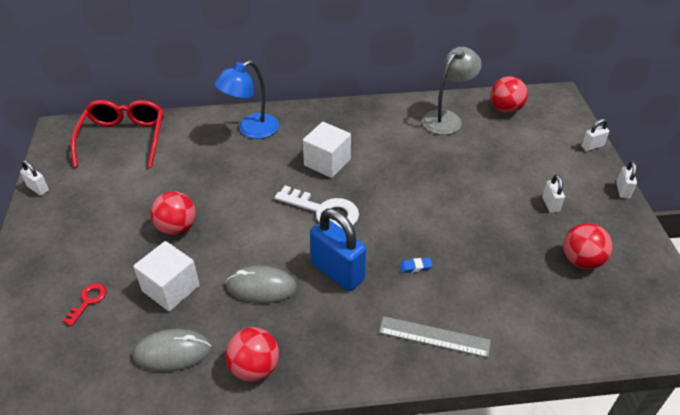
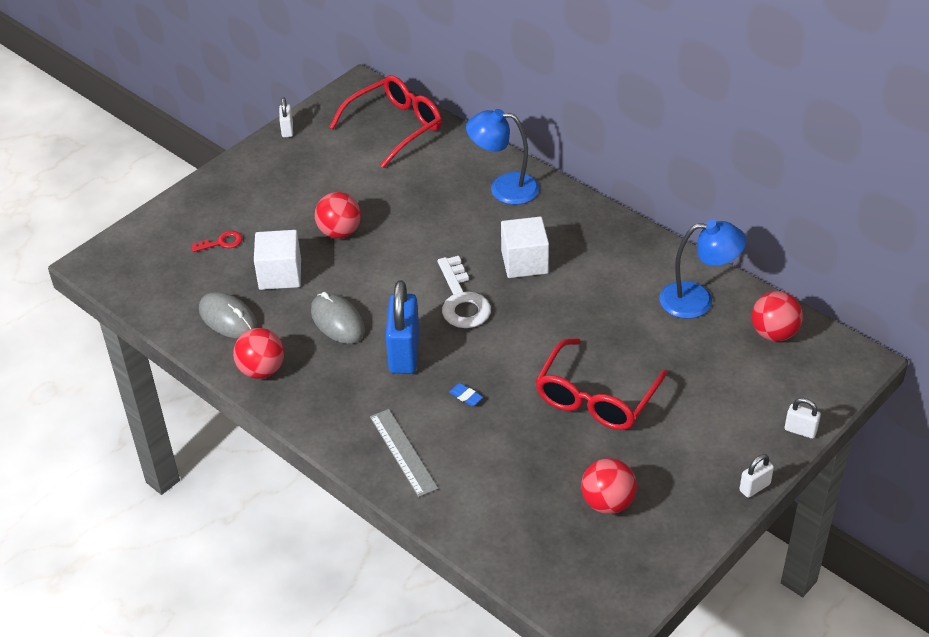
camera: 50 degrees right, 0 degrees up
(447, 118) = (698, 300): grey lamp -> blue lamp
(482, 207) = (596, 398): none -> red glasses
(550, 204) = (661, 443): white padlock -> none

